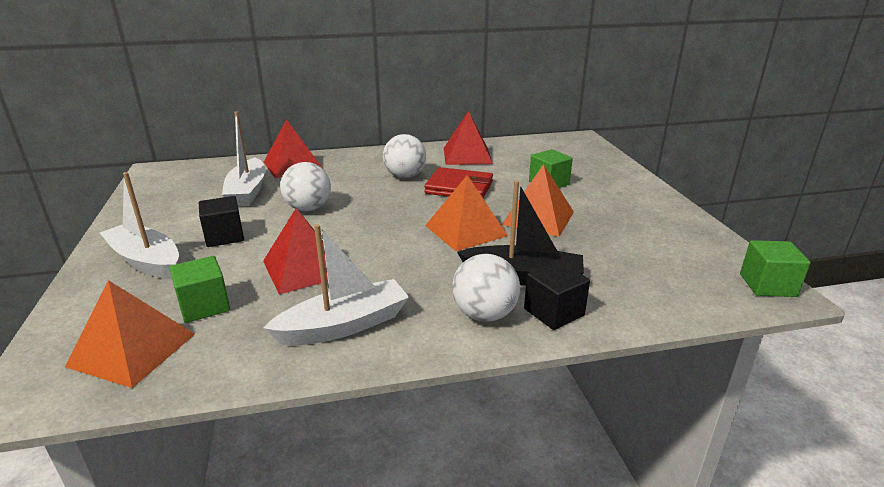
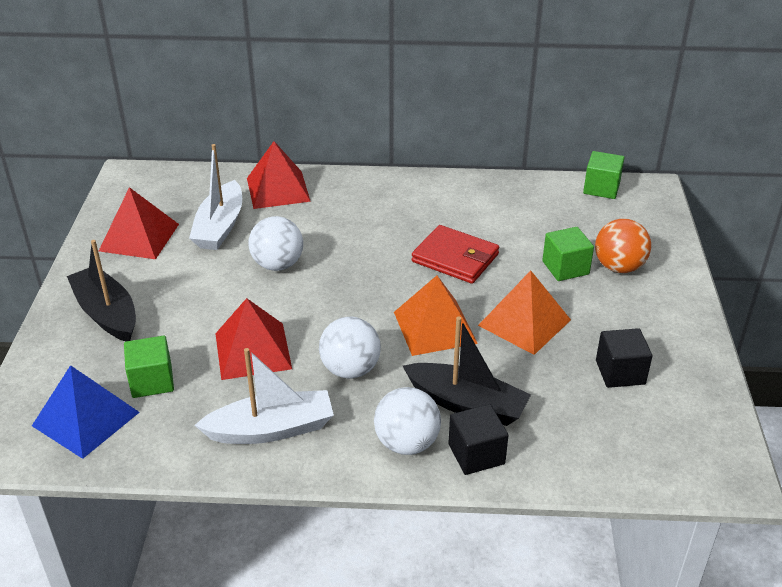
camera: 15 degrees right, 10 degrees up
(132, 350) = (85, 419): orange pyramid -> blue pyramid
(146, 261) = (107, 314): white boat -> black boat
(224, 236) = (184, 292): black cube -> black cube (620, 372)
(405, 176) = (400, 228): white ball -> white ball (350, 369)
(467, 155) = (488, 202): red pyramid -> red pyramid (139, 237)
(588, 178) = (618, 267): none -> orange ball
(767, 285) = (726, 465): green cube -> green cube (601, 188)

